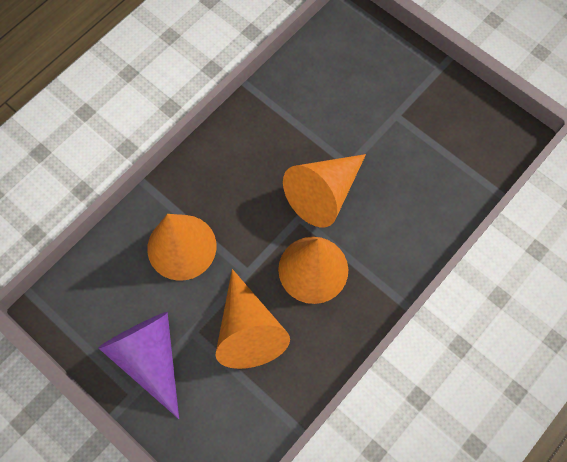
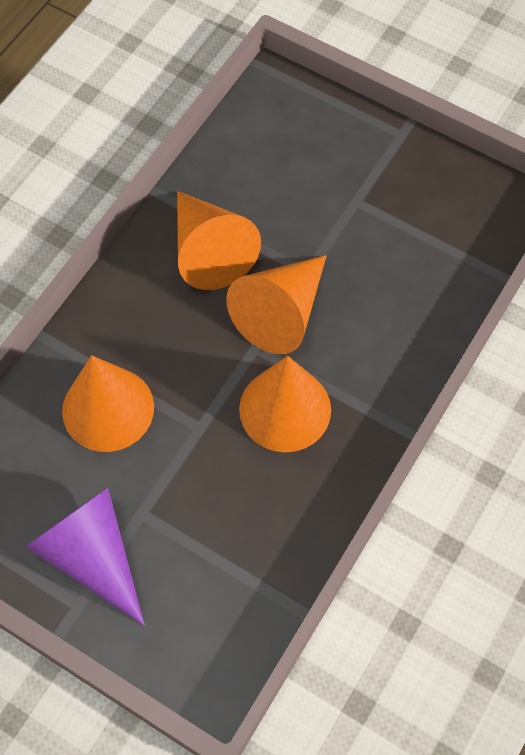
camera: 10 degrees left, 5 degrees down
(248, 330) = (214, 498): orange cone -> orange cone (209, 251)

